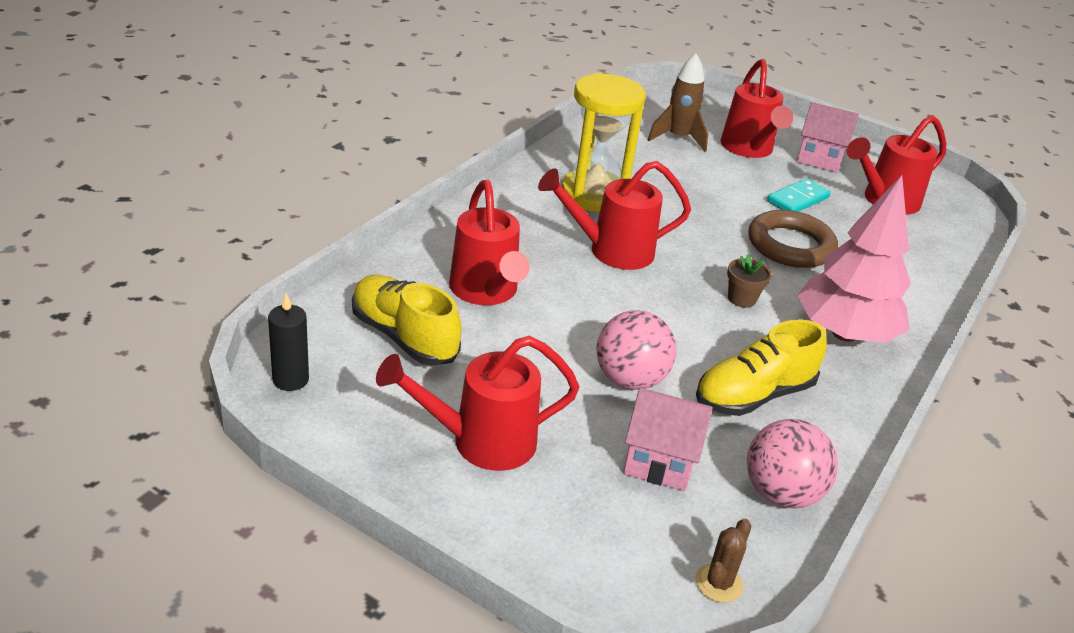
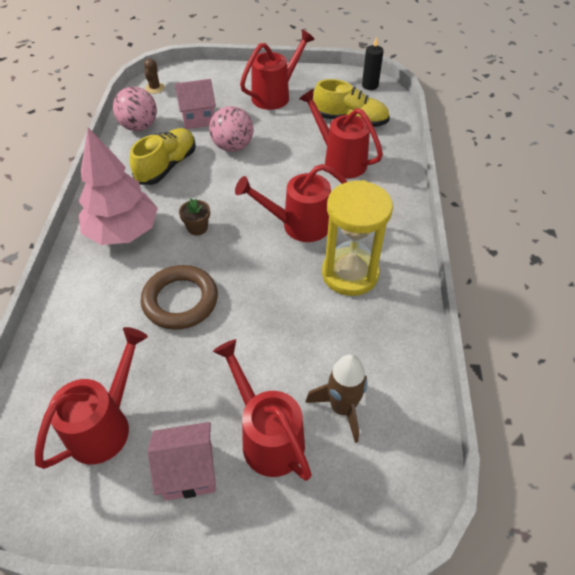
camera: 155 degrees right, 15 degrees up
(611, 251) = (298, 225): red watering can -> red watering can turned 150 degrees counterclockwise
(798, 199) = (191, 371): turquoise domino -> none

